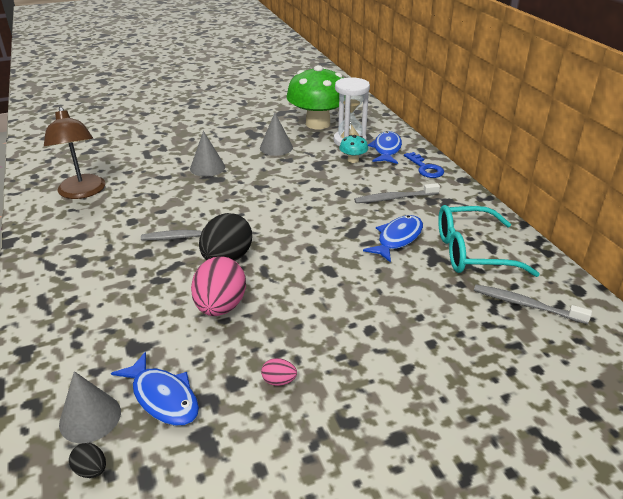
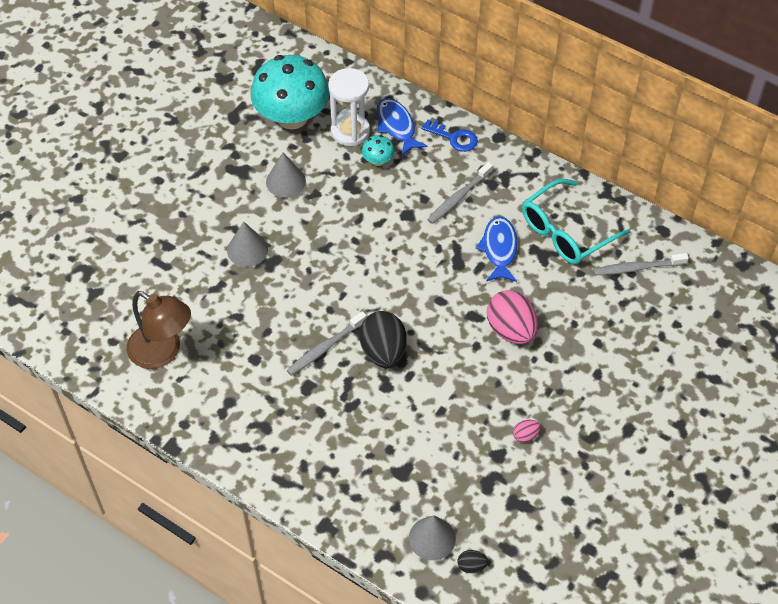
camera: 35 degrees left, 20 degrees up
(163, 397) = (463, 495): blue fish -> none
(220, 307) = (426, 401): pink egg -> pink egg (511, 330)
(318, 124) = (292, 117): green mushroom -> turquoise mushroom

